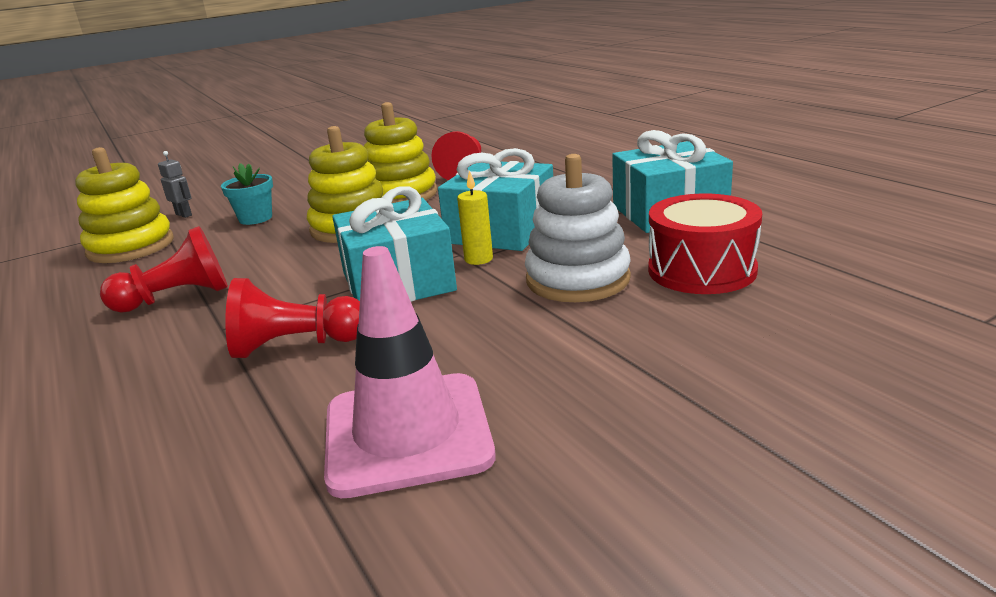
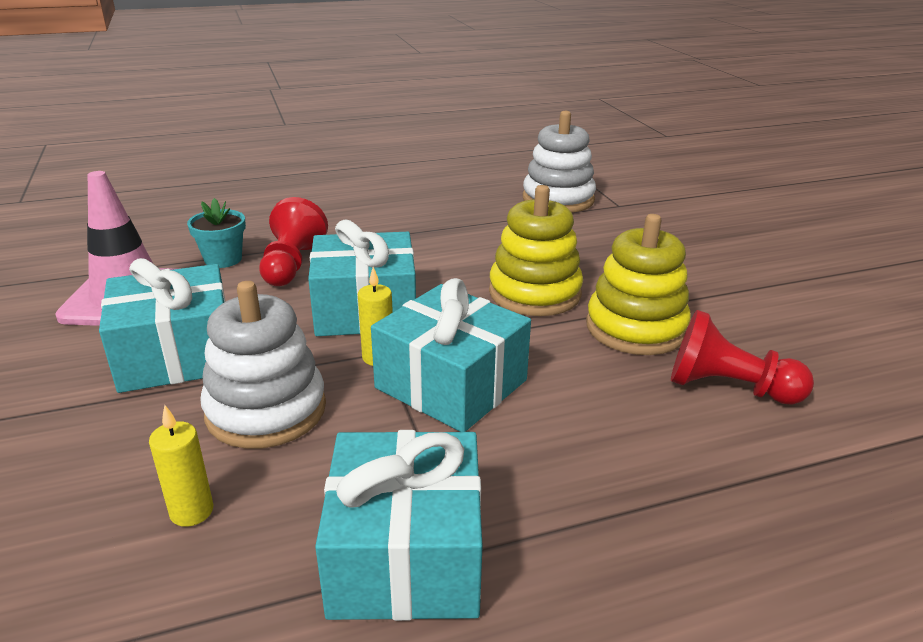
camera: 100 degrees right, 5 degrees up
(131, 247) = (558, 199): yellow stacking toy -> white stacking toy
(177, 298) = (425, 222): red pawn -> none
(184, 215) = (635, 214): grey robot -> none
(255, 218) = (600, 245): turquoise flower pot -> turquoise flower pot (223, 259)
(522, 346) = (177, 355): none -> turquoise gift
(701, 270) = (191, 511): red drum -> yellow candle

